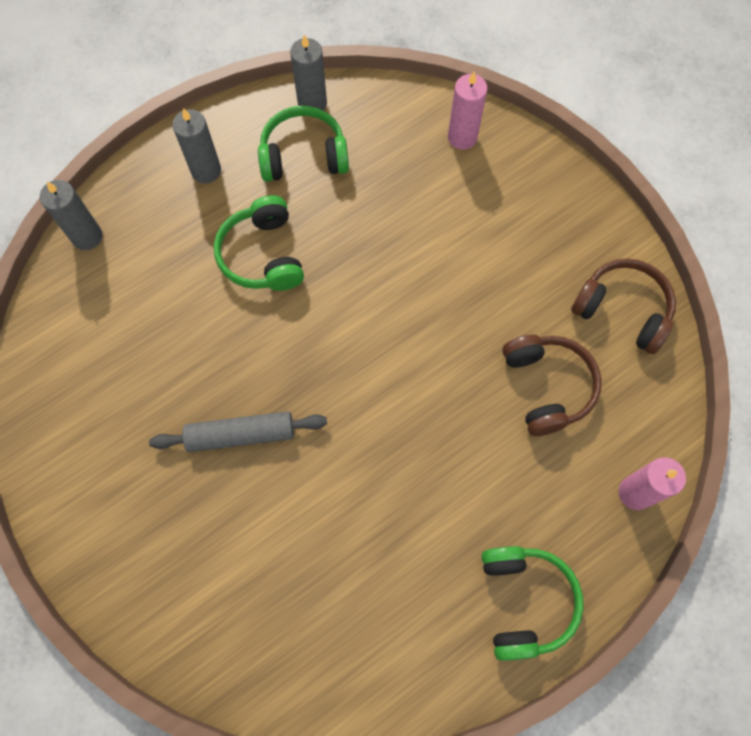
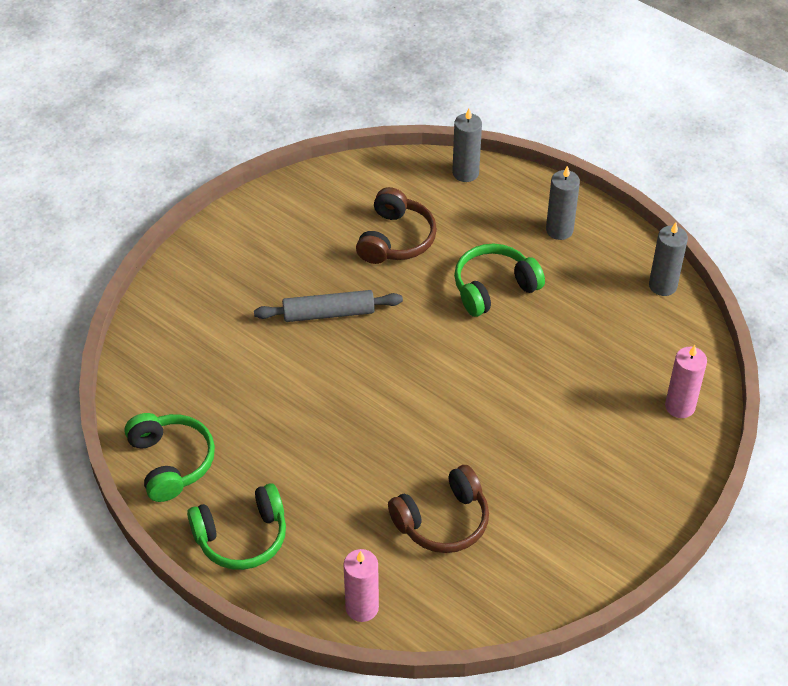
camera: 75 degrees right, 20 degrees down
(241, 434) = (328, 313): grey rolling pin -> grey rolling pin turned 75 degrees counterclockwise
(303, 155) = (604, 292): green headphones -> green headphones (171, 462)
(622, 310) = (544, 571): brown headphones -> brown headphones (395, 239)

